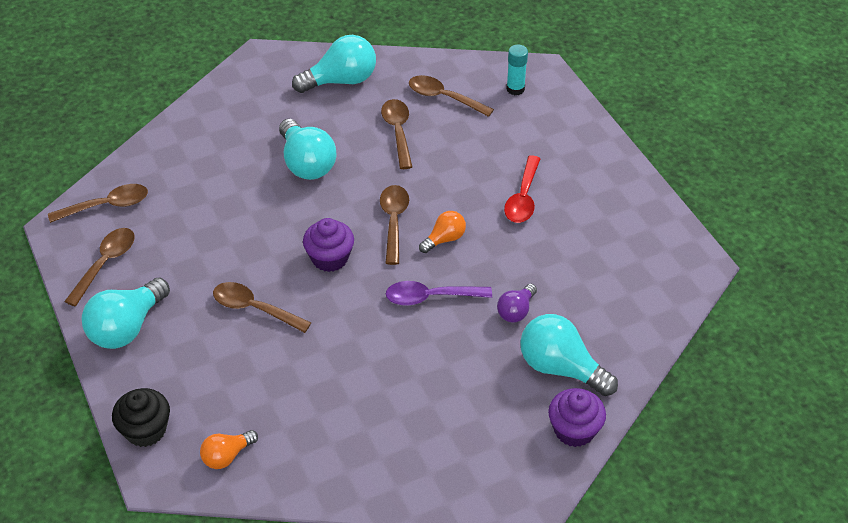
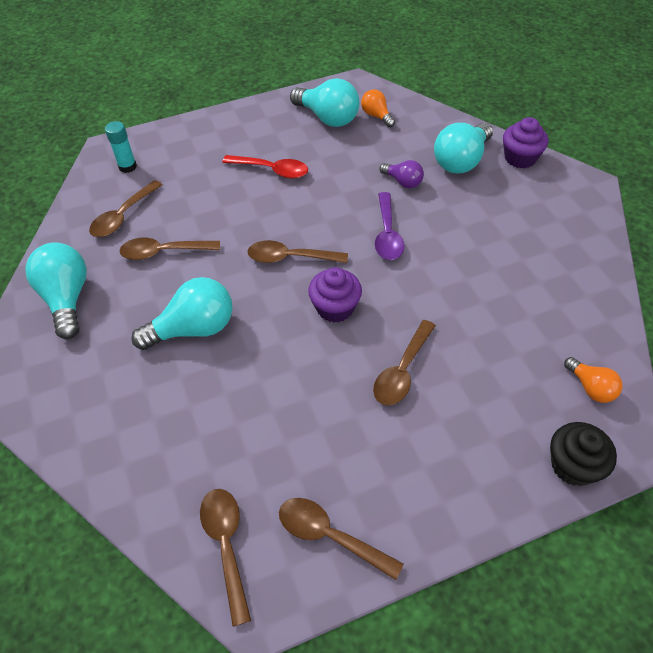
camera: 85 degrees left, 5 degrees up
(127, 327) = (432, 499): turquoise light bulb -> turquoise light bulb (327, 118)
(444, 239) = (317, 222): orange light bulb -> orange light bulb (376, 116)

